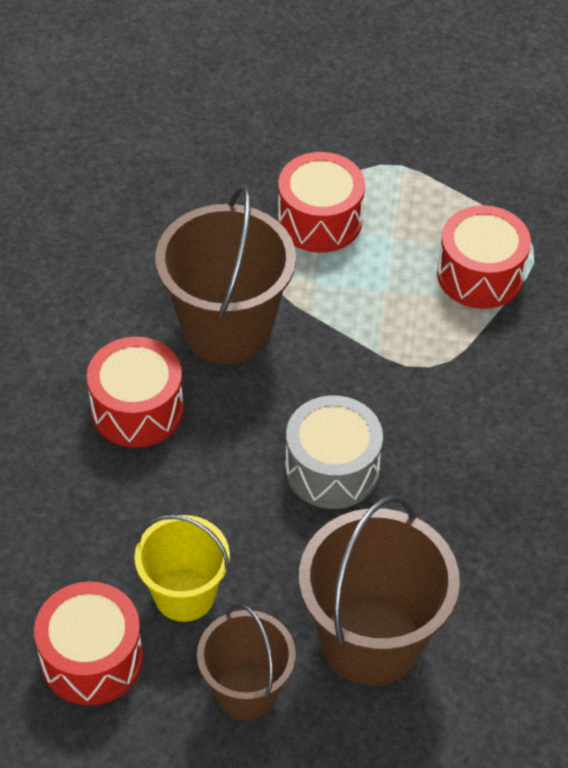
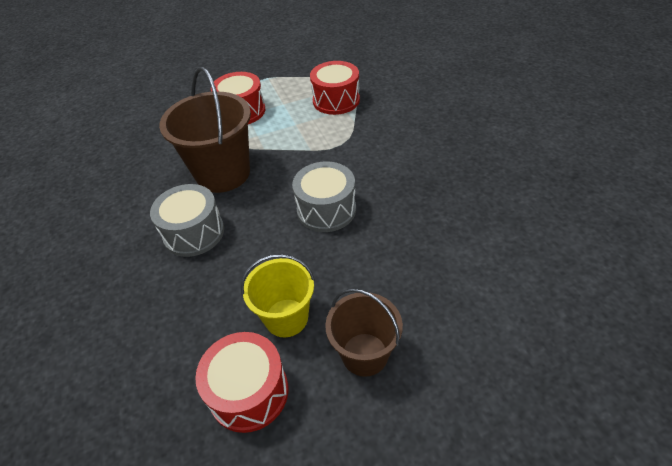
camera: 25 degrees left, 5 degrees down
(137, 409) = (194, 233): red drum -> grey drum
(371, 640) = (415, 283): brown bucket -> none

